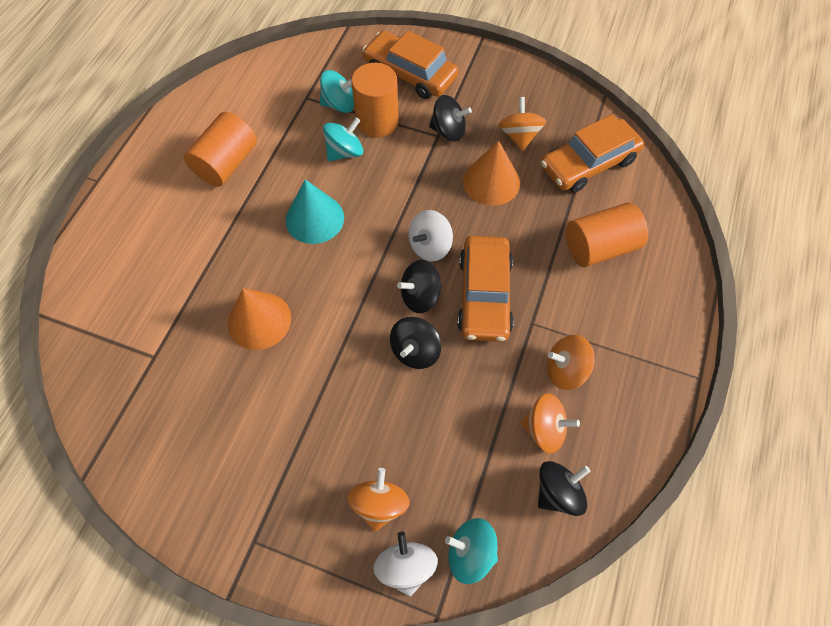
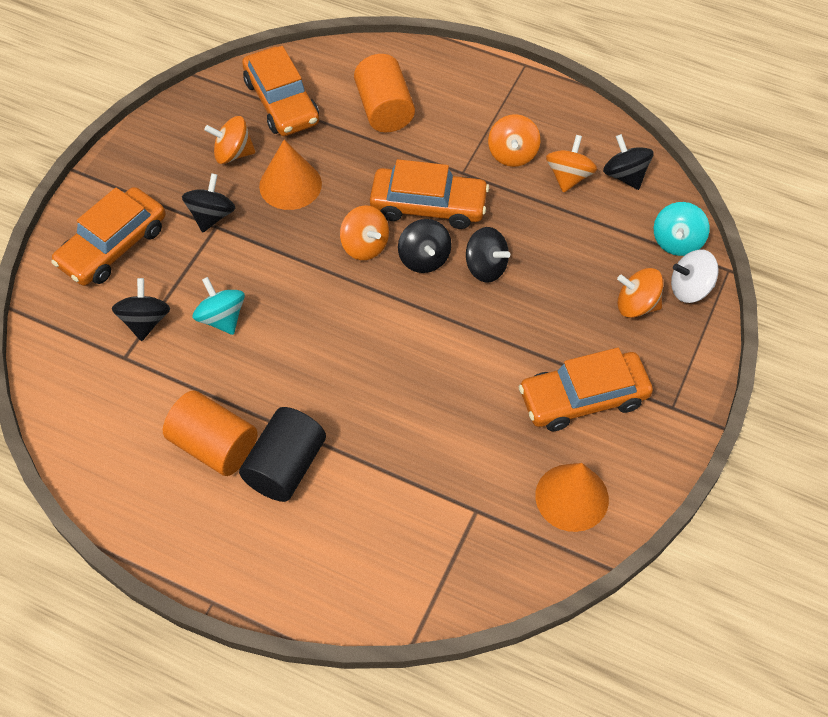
camera: 85 degrees left, 5 degrees down
(205, 212) = (285, 466): none -> black cylinder
(259, 320) = (439, 405): orange cone -> orange cone (572, 497)
(265, 448) = (583, 398): none -> orange car
(314, 218) = (313, 351): turquoise cone -> none
(339, 104) = (145, 321): turquoise spinning top -> black spinning top
(377, 121) = (181, 283): orange cylinder -> none
(430, 246) = (365, 245): white spinning top -> orange spinning top

